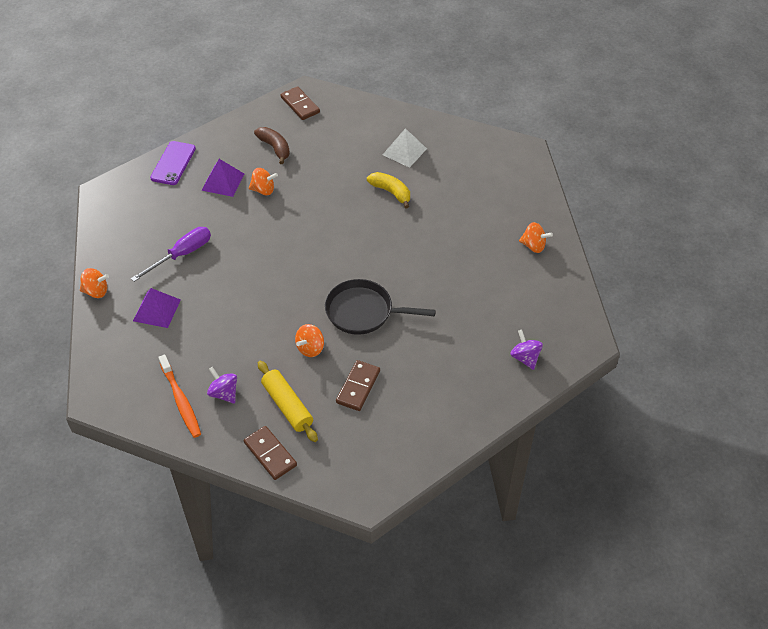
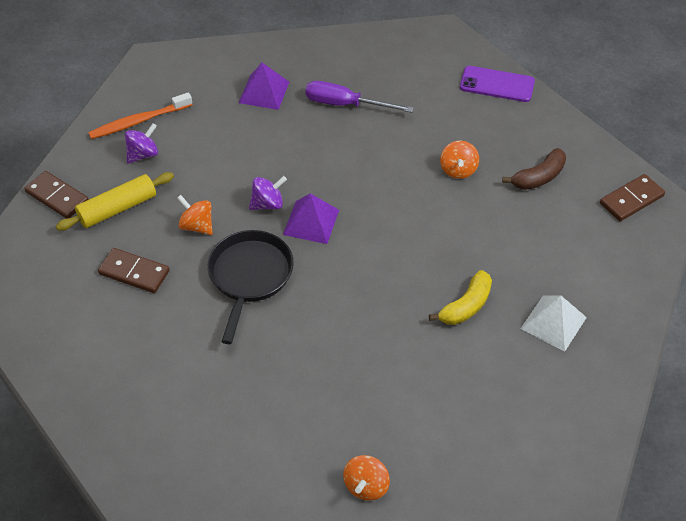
camera: 90 degrees right, 0 degrees up
(96, 291) = (292, 44): orange spinning top -> none
(181, 255) = (345, 104): purple screwdriver -> purple screwdriver turned 150 degrees clockwise
(223, 181) = (469, 131): purple pyramid -> purple pyramid (311, 222)
(270, 454) = (57, 197): brown domino -> brown domino turned 75 degrees clockwise
(525, 358) = (156, 458): purple spinning top -> purple spinning top (268, 204)

